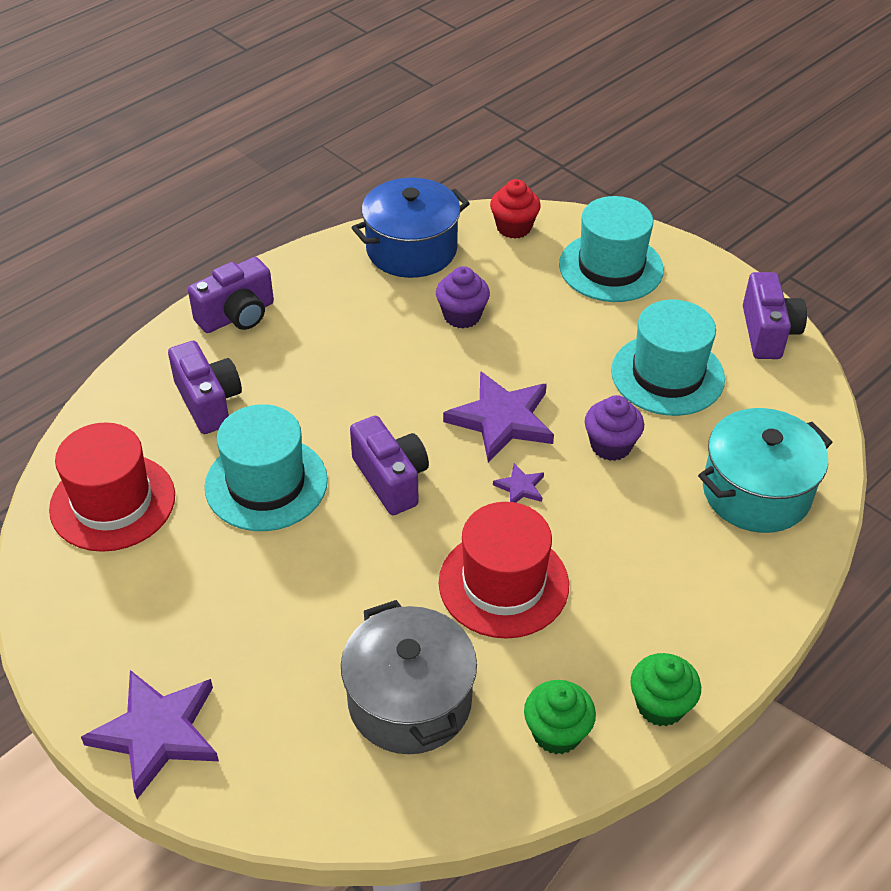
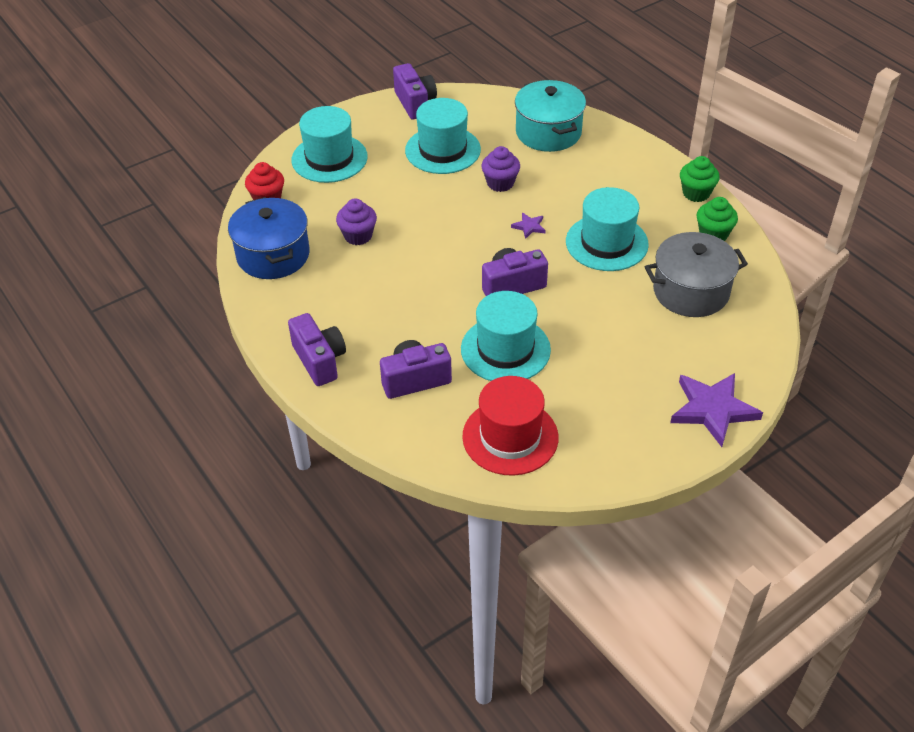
camera: 80 degrees left, 0 degrees up
(501, 419) = (467, 228): purple star -> none
(503, 584) = (606, 243): red hat -> turquoise hat
(768, 332) = (415, 103): purple camera -> purple camera turned 60 degrees clockwise

